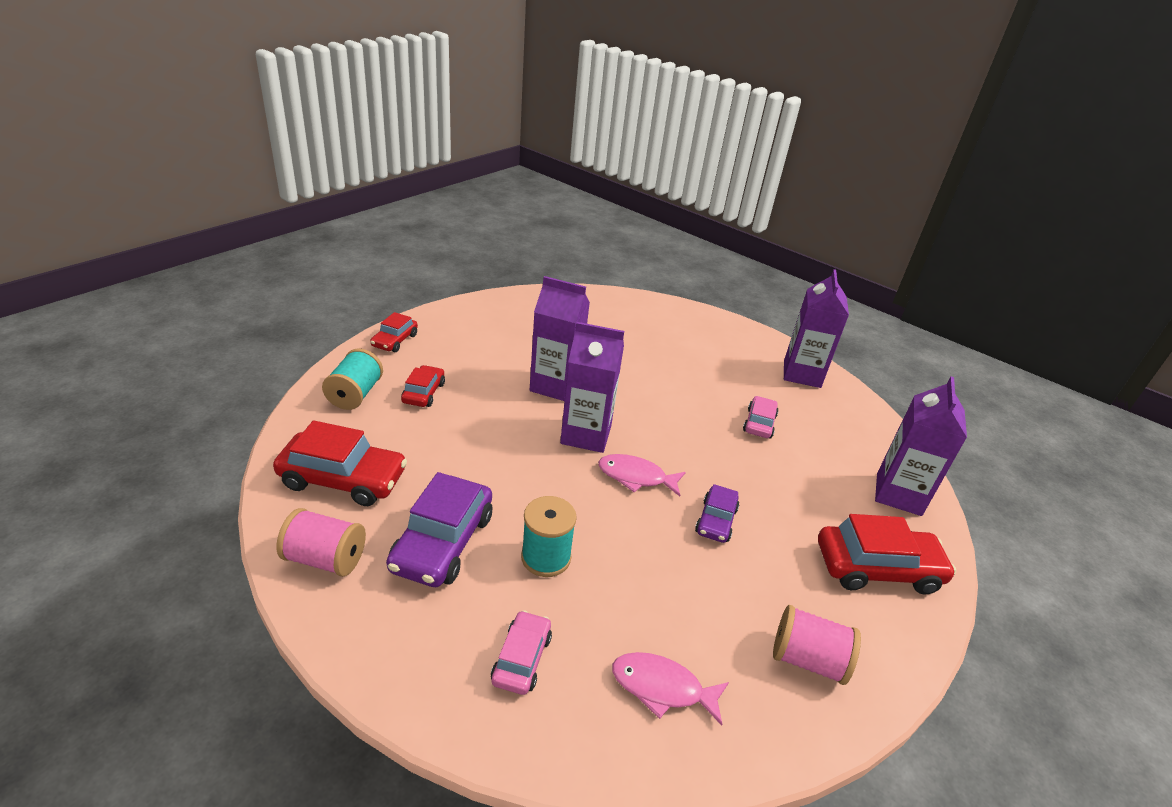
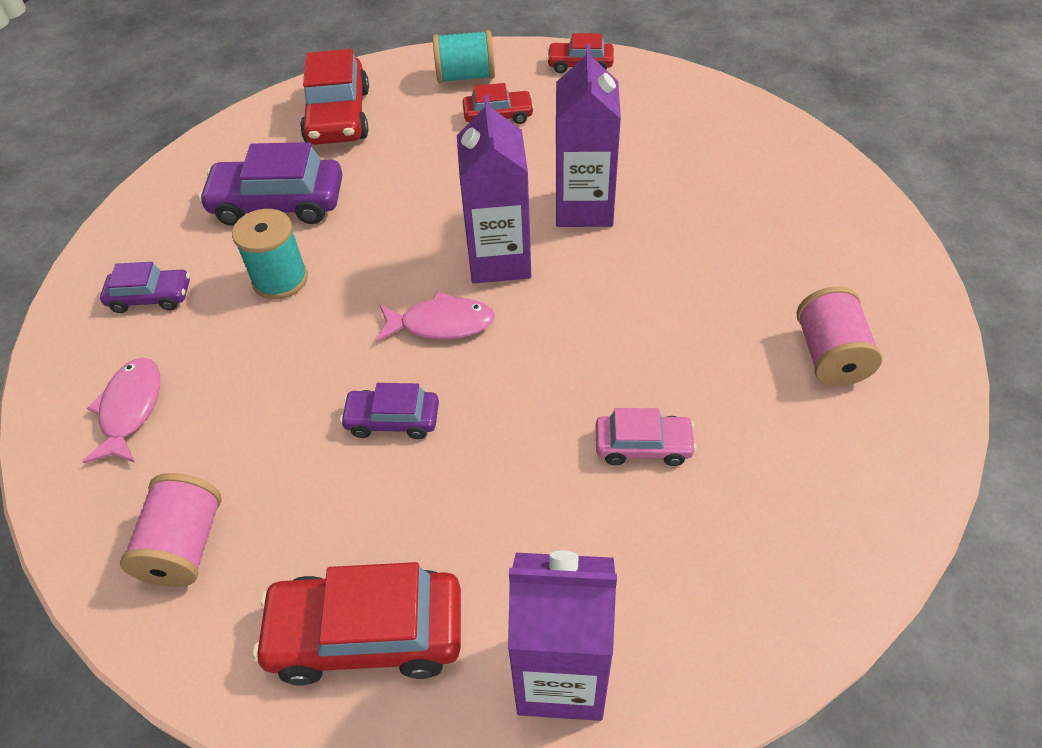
camera: 80 degrees right, 15 degrees up
(325, 559) = (237, 145): pink spool -> pink spool (829, 356)
(521, 659) = (151, 297): pink car -> purple car
(636, 477) = (441, 324): pink fish -> pink fish turned 90 degrees clockwise
(802, 374) = (847, 498): purple carton -> none
(877, 568) = (366, 634): red car -> red car turned 105 degrees clockwise

